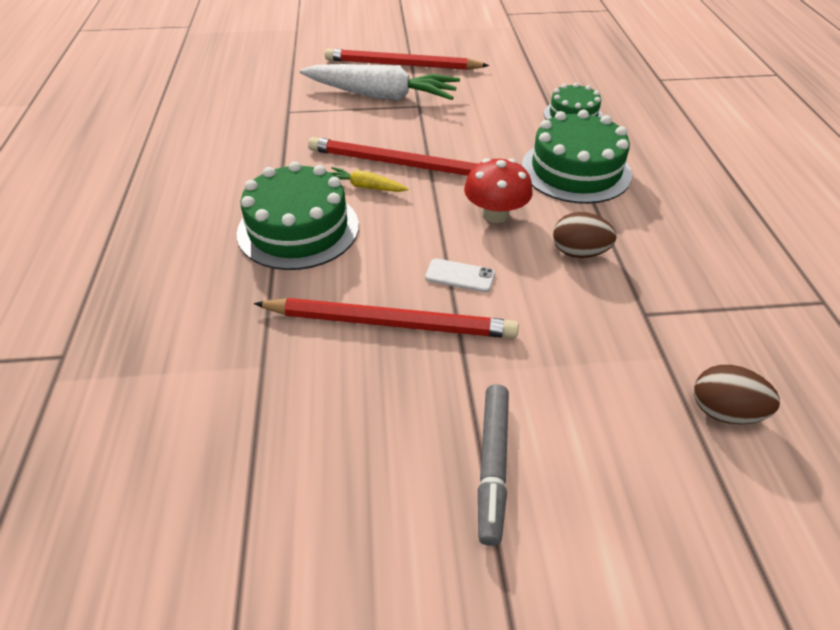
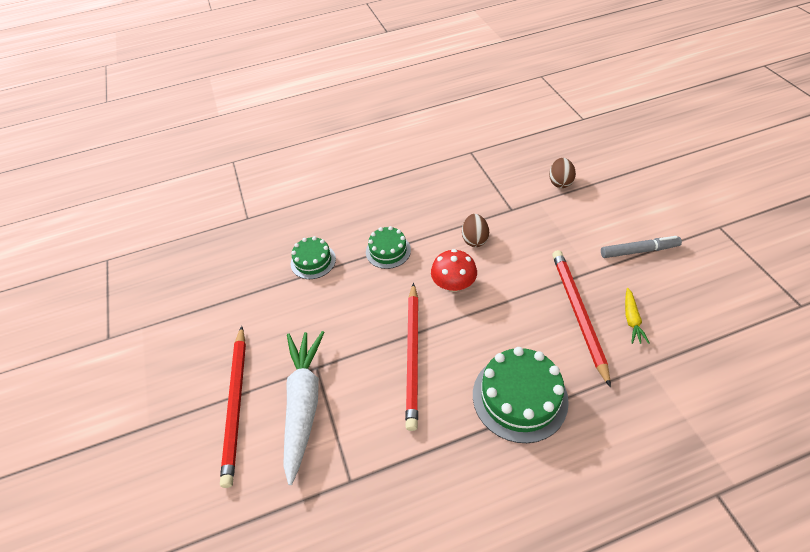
camera: 100 degrees left, 5 degrees up
(365, 187) = (451, 369): yellow carrot -> yellow carrot (631, 320)
(460, 276) = (521, 290): white phone -> none
(575, 170) = (388, 251): green cake -> green cake, size x0.60

